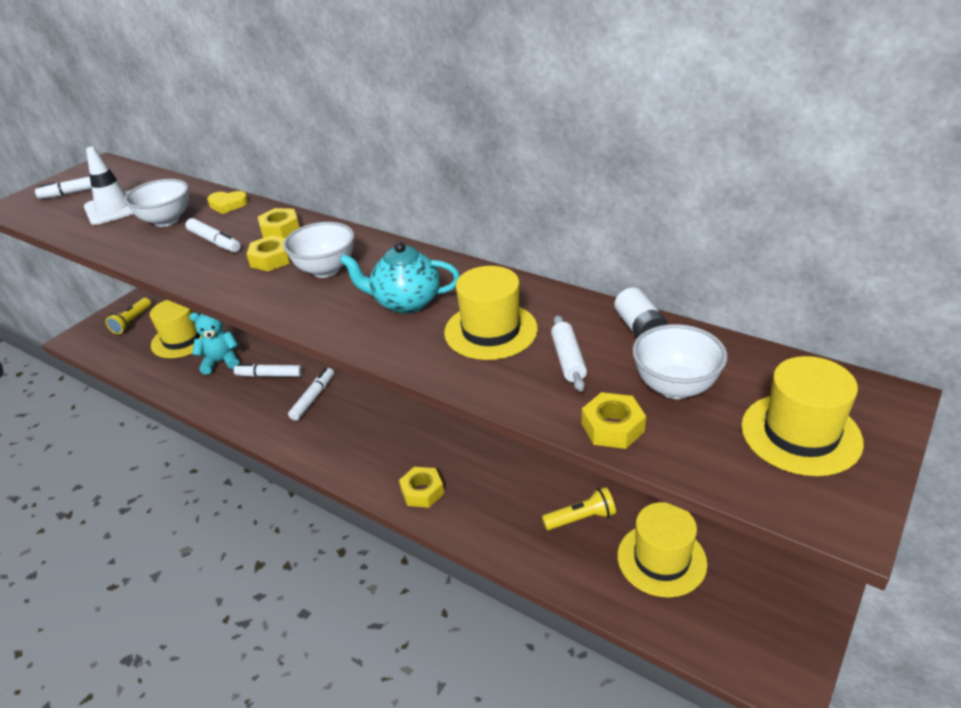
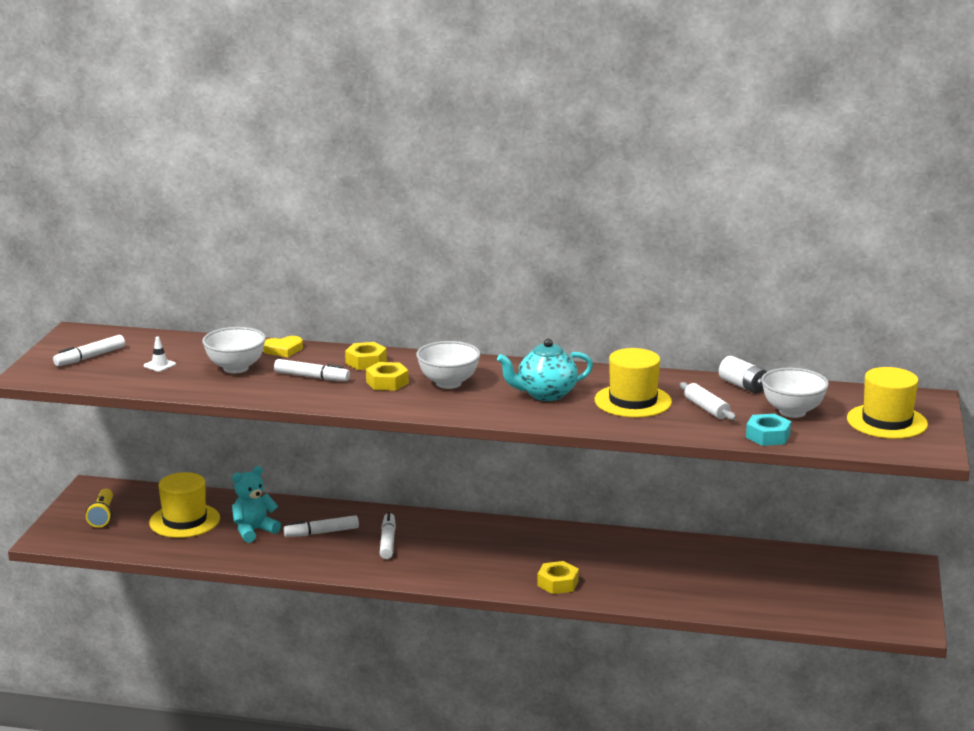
camera: 25 degrees left, 15 degrees down
(114, 208) = (159, 365): white traffic cone -> white traffic cone, size x0.45
(581, 518) = (707, 574): yellow flashlight -> none
(612, 427) = (767, 436): yellow nut -> turquoise nut
(661, 559) = (787, 585): yellow hat -> none

